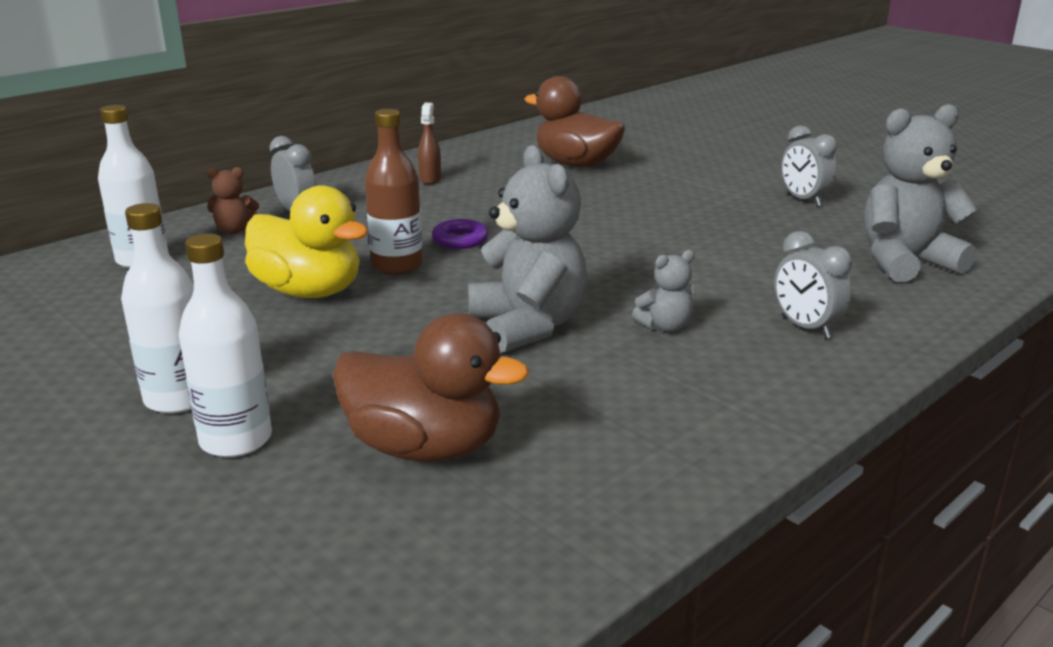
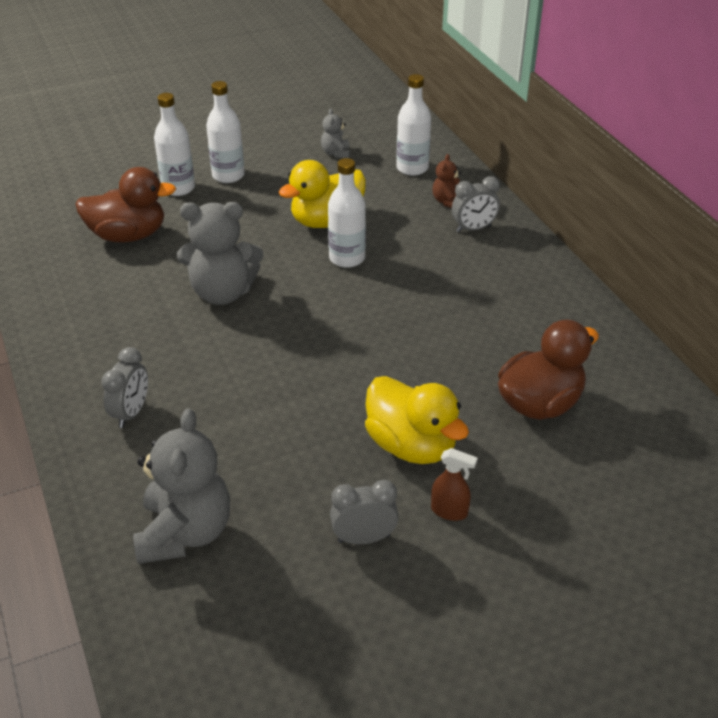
camera: 110 degrees right, 15 degrees up
(397, 265) = (347, 258): brown bottle -> white bottle
(425, 448) = (128, 235): brown duck -> brown duck turned 135 degrees counterclockwise
(430, 179) = (527, 303): brown spray bottle -> brown spray bottle (449, 511)
(460, 239) = (378, 293): purple ring -> none
(665, 326) = (181, 348): grey teddy bear -> grey teddy bear (336, 153)
(680, 198) = (411, 445): none -> yellow duck
(805, 327) = (131, 413): grey clock -> grey clock turned 120 degrees clockwise

